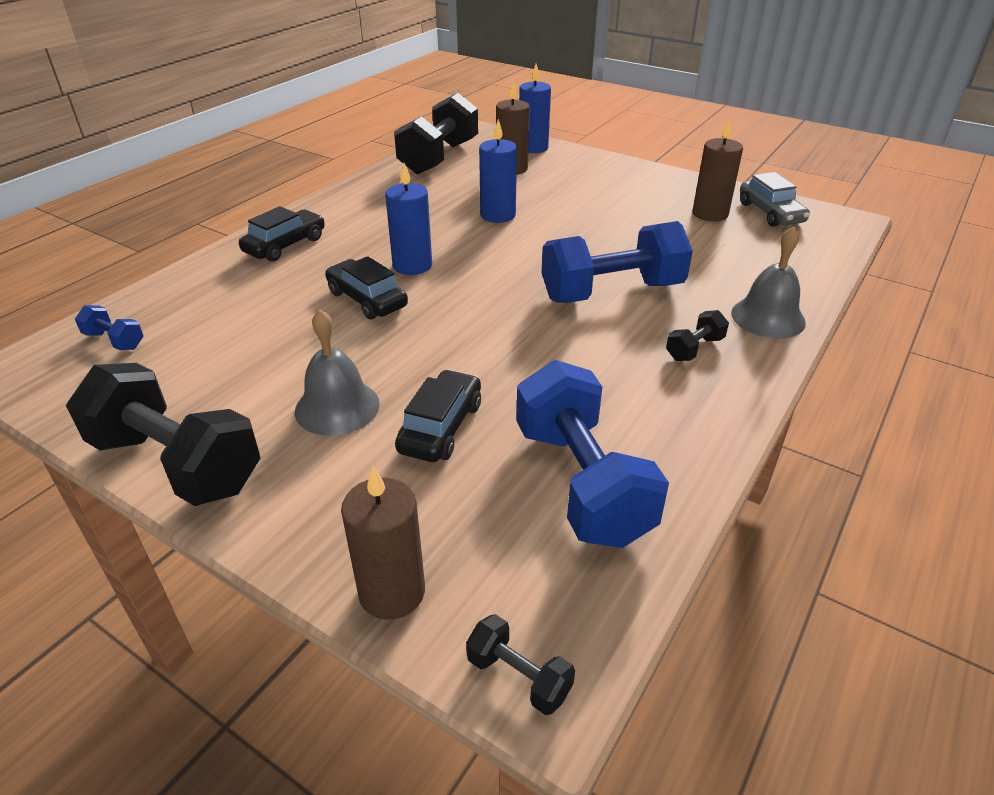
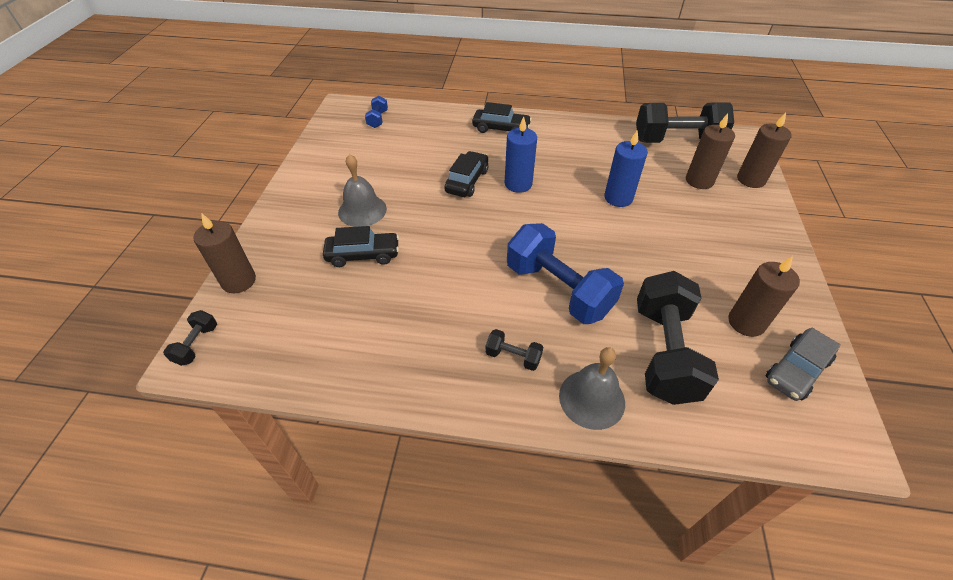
camera: 65 degrees right, 10 degrees up
(176, 463) = (300, 179): black dumbbell -> black dumbbell (664, 352)
(533, 148) = (751, 179): blue candle -> brown candle
(581, 482) = (339, 330): blue dumbbell -> none

